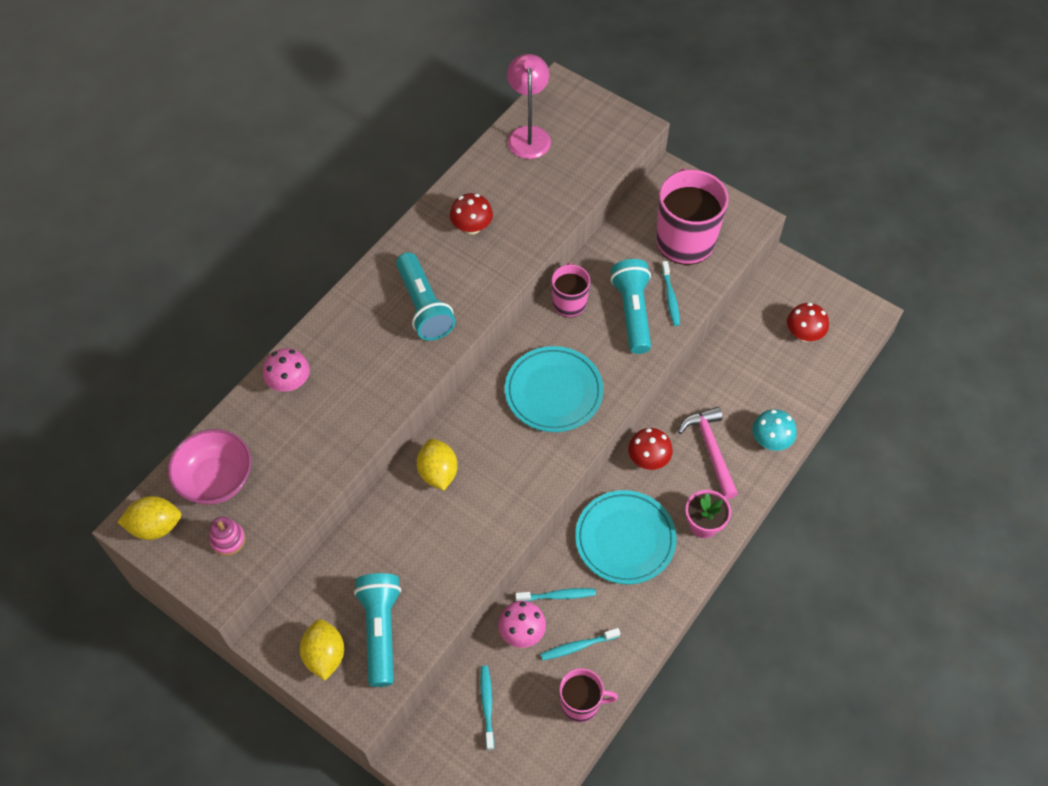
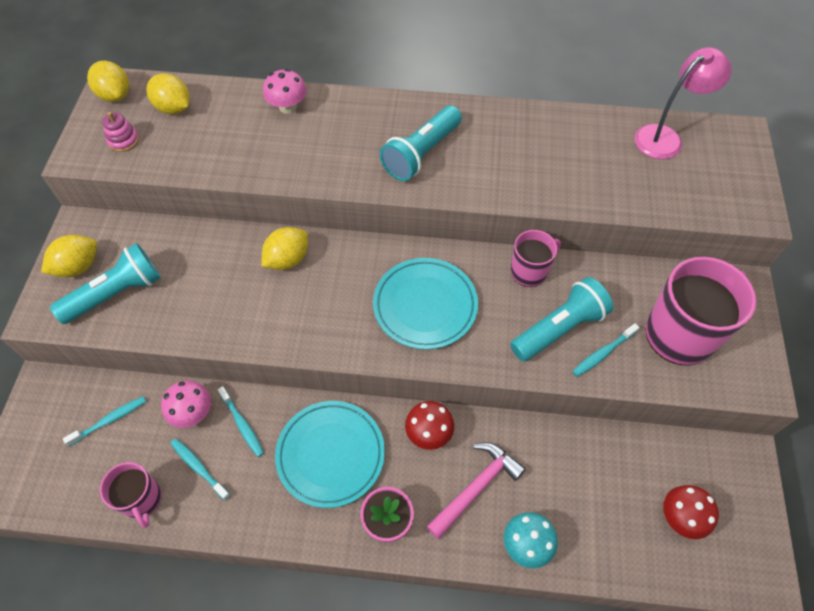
camera: 60 degrees right, 0 degrees up
(216, 479) = (174, 108): pink bowl -> yellow lemon
(472, 227) = (530, 146): red mushroom -> none

